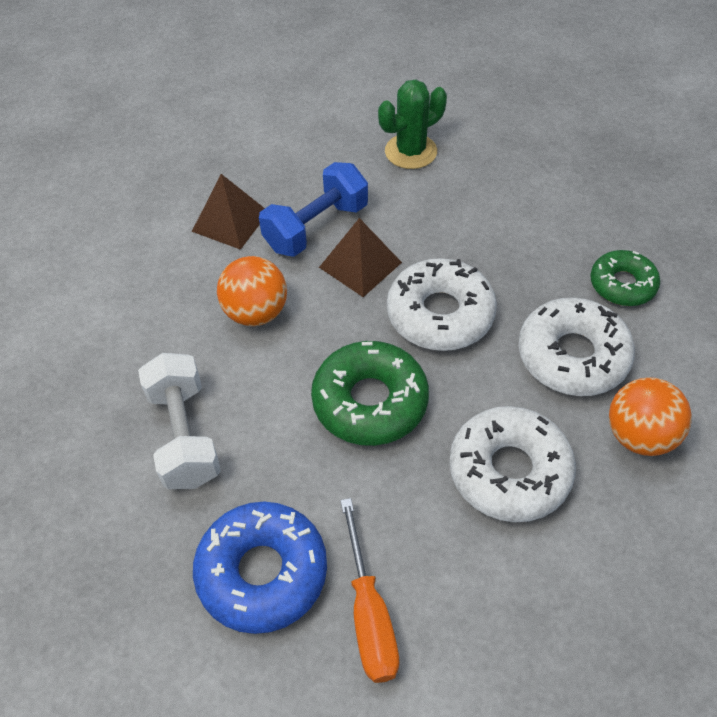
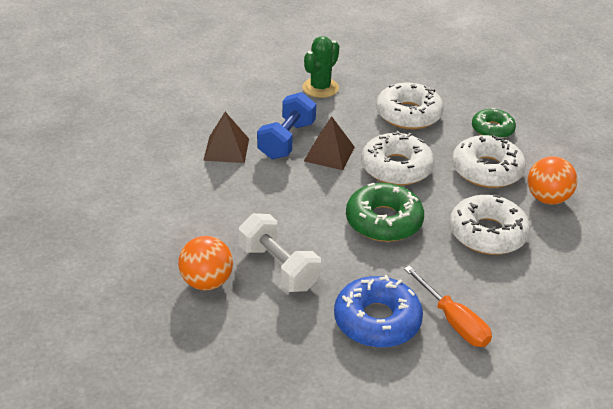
camera: 25 degrees left, 15 degrees down
(256, 312) = (279, 194): orange ball -> orange ball (207, 282)
(510, 226) = (408, 114): none -> white donut

